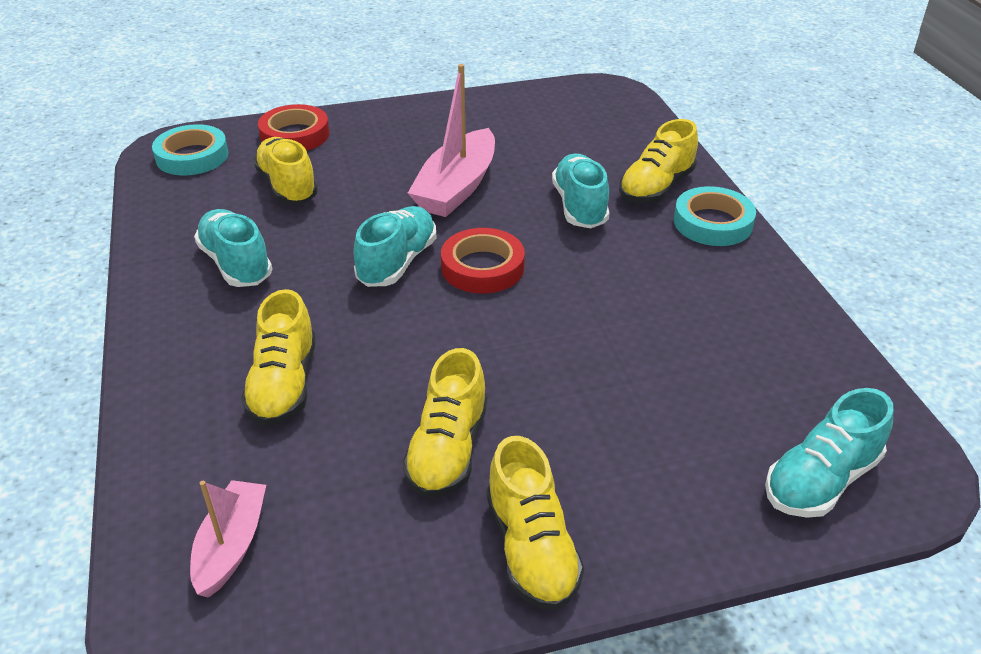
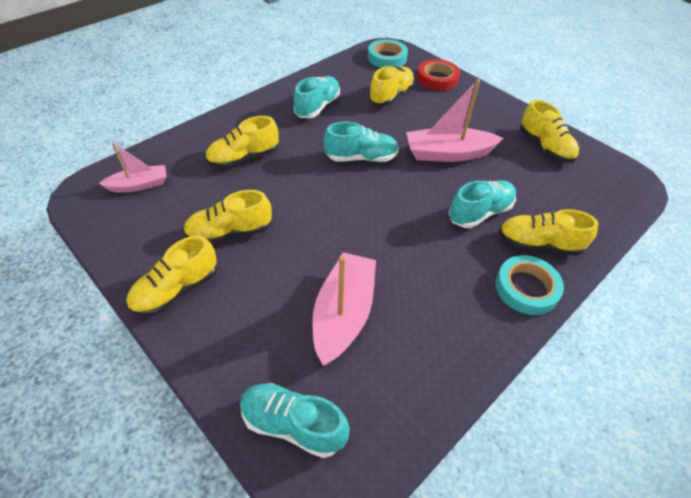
camera: 60 degrees right, 10 degrees up
(482, 267) = (383, 191): red tape -> none
(508, 116) = (545, 147): none -> yellow shoe
(675, 379) = (343, 314): none -> pink boat

